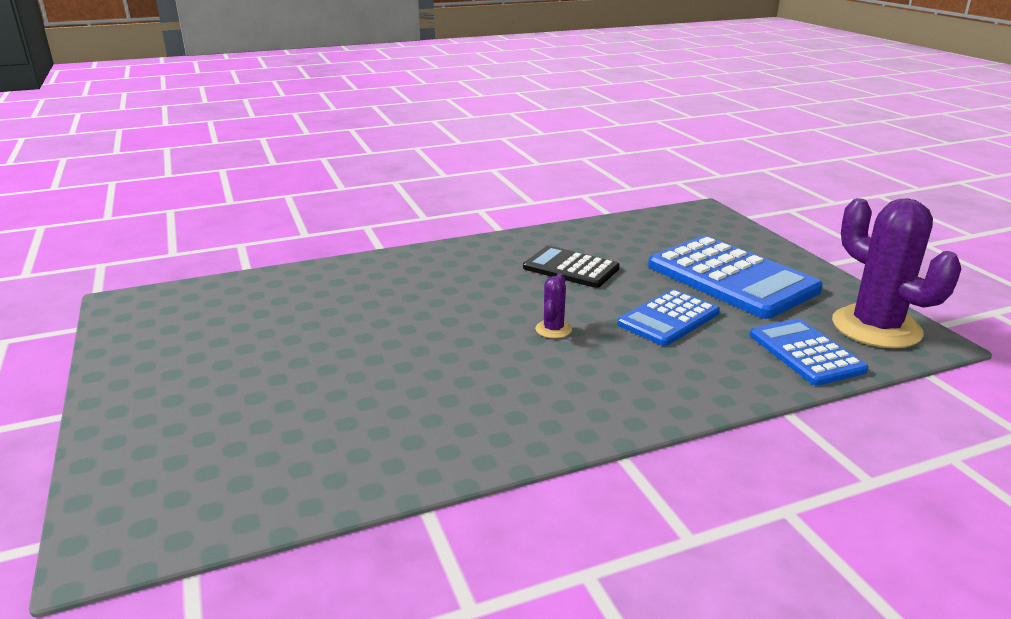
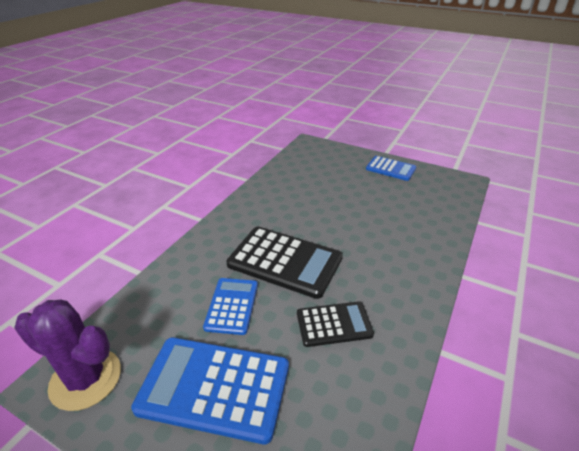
camera: 140 degrees right, 10 degrees up
(553, 329) = (285, 261): purple cactus -> black calculator
(806, 352) = (136, 319): blue calculator -> blue calculator (390, 169)

